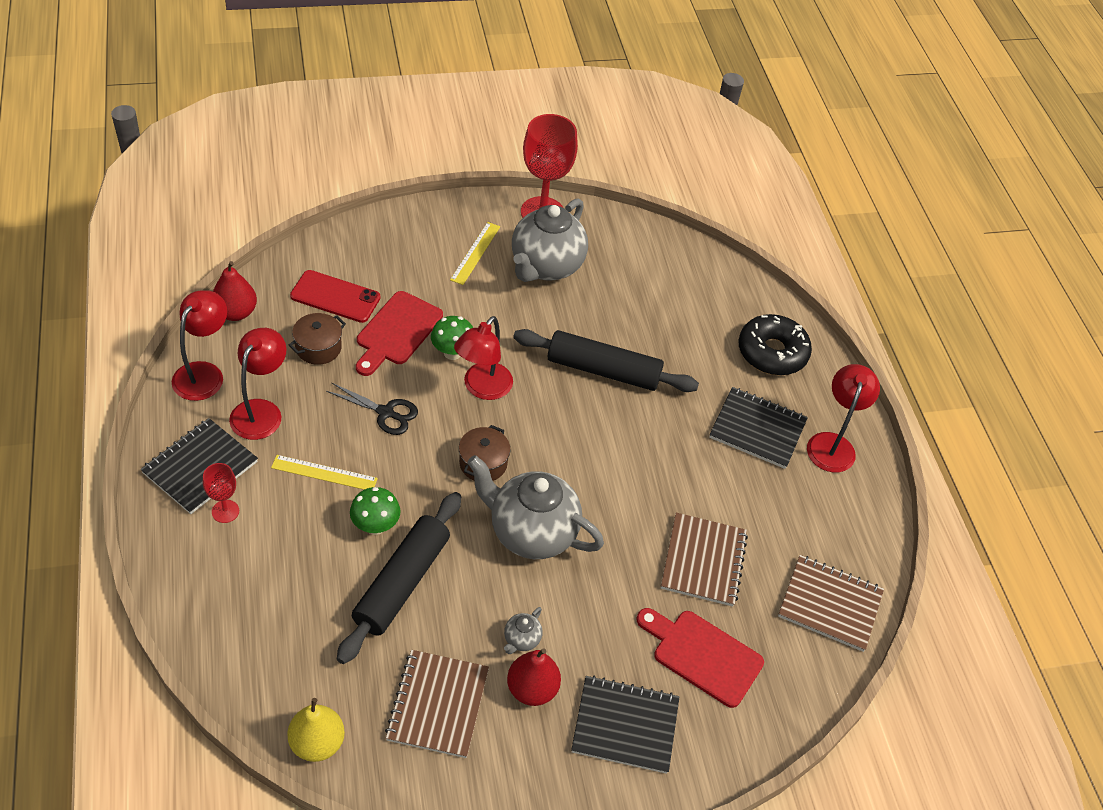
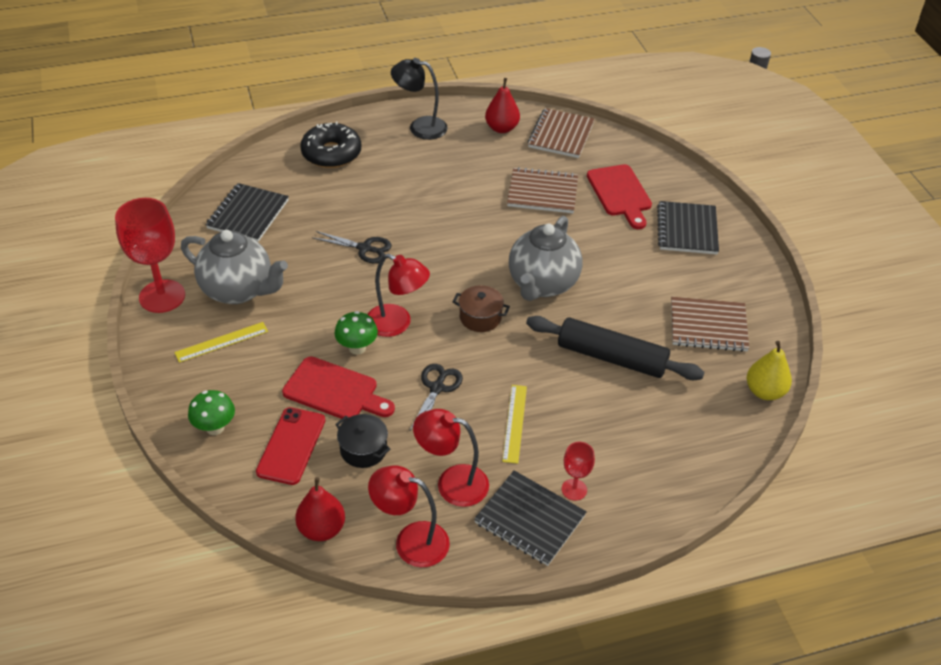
camera: 90 degrees left, 5 degrees down
(318, 348) = (363, 449): brown pot -> black pot
(375, 526) = (561, 380): green mushroom -> green mushroom (215, 428)
(475, 253) = (221, 342): yellow ruler -> yellow ruler turned 45 degrees counterclockwise
(521, 640) = (639, 284): grey teapot -> none
(532, 689) = (677, 277): red pear -> red pear (501, 128)
(603, 370) = (364, 248): black rolling pin -> black scissors
(702, 655) = (620, 193): red cutting board -> red cutting board turned 45 degrees counterclockwise
(757, 429) = (413, 163): black notebook -> black notebook (248, 214)
(832, 444) = (420, 127): red lamp -> black lamp

